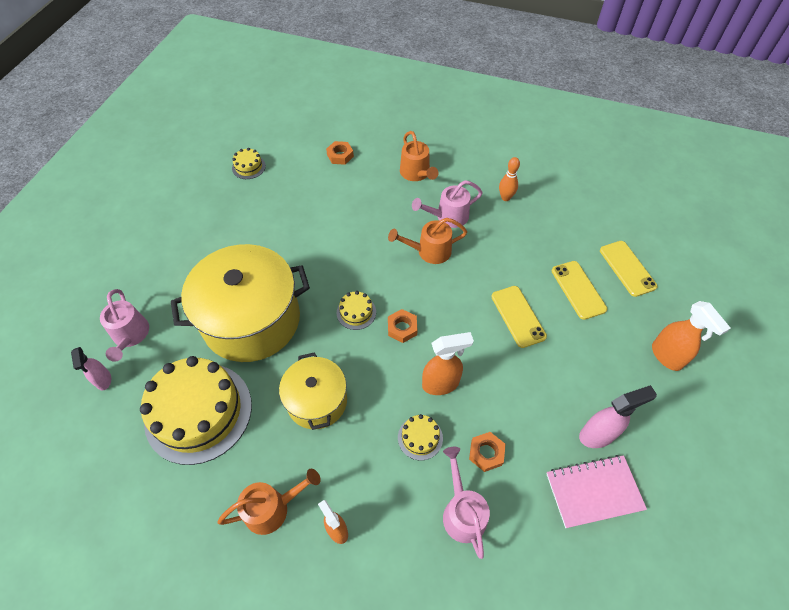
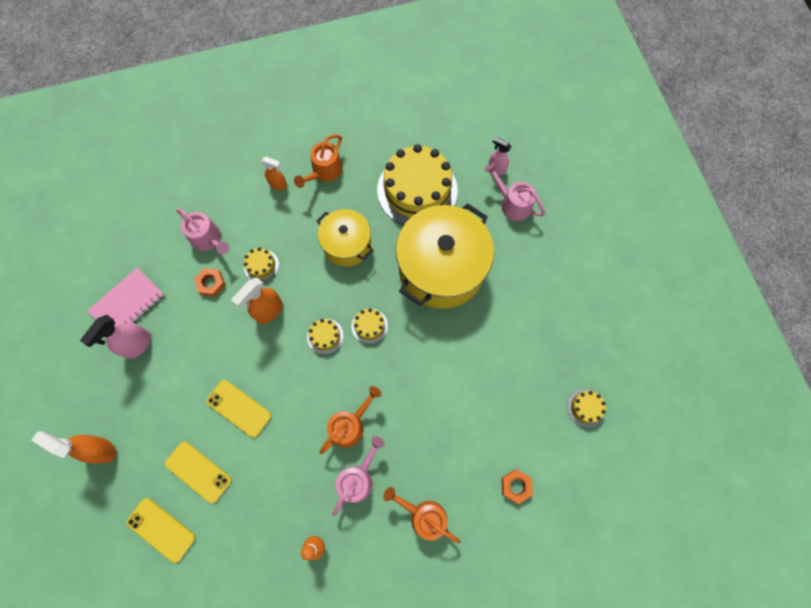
camera: 145 degrees right, 15 degrees up
(402, 328) = (325, 336): orange nut -> yellow cake

